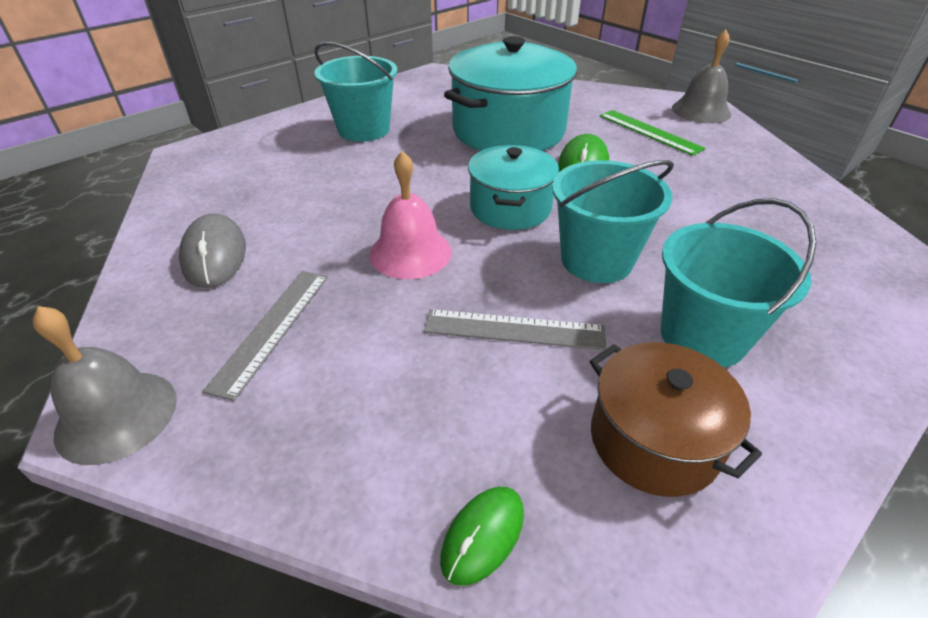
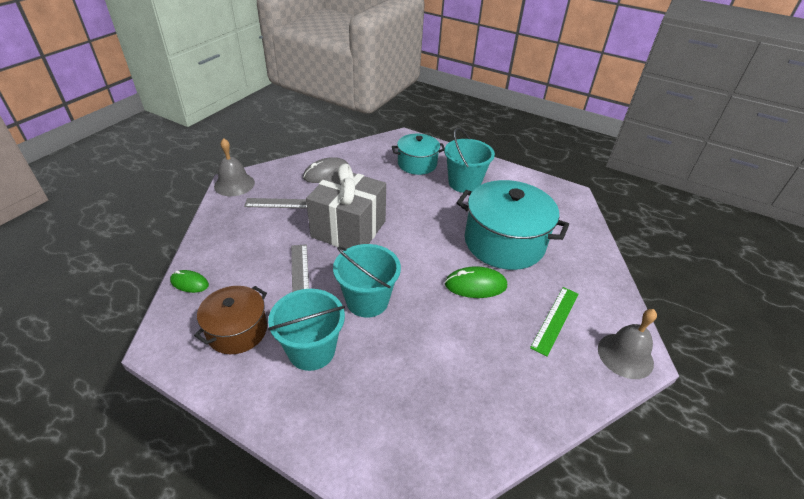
camera: 70 degrees right, 0 degrees up
(410, 252) = (348, 229): pink bell -> grey gift
(510, 208) = (406, 258): turquoise pot -> turquoise pot (417, 164)

